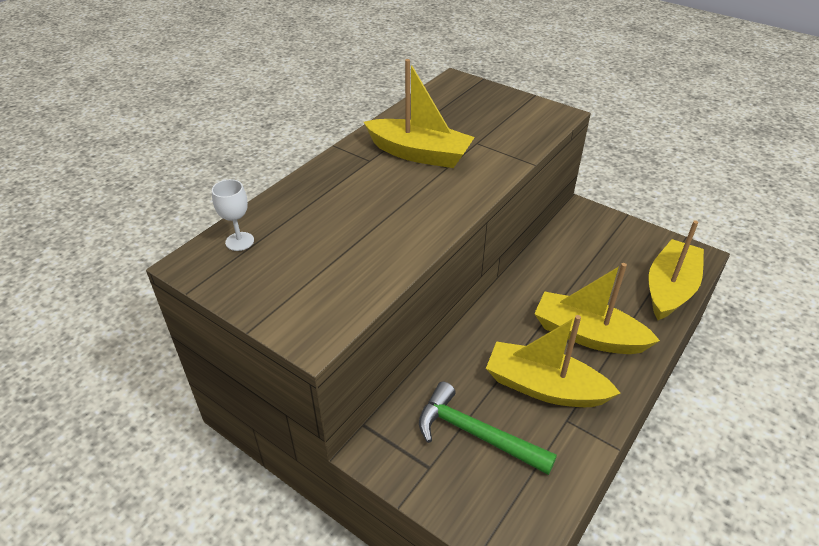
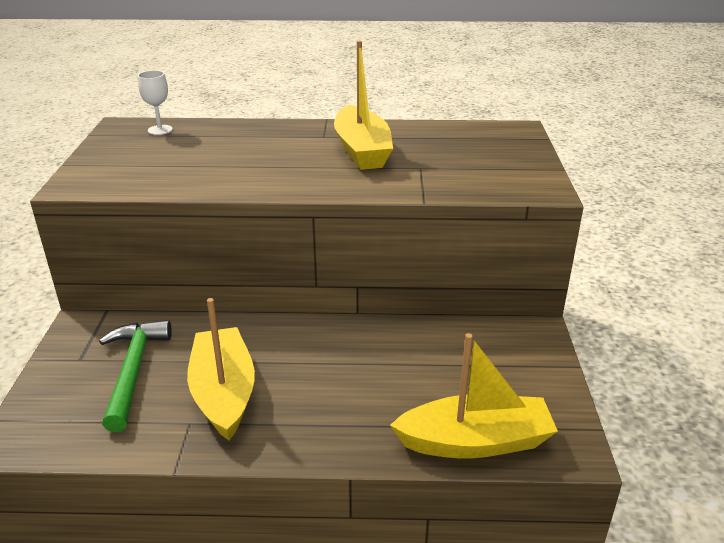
camera: 55 degrees right, 10 degrees down
(587, 335) = (326, 399): yellow boat -> none

